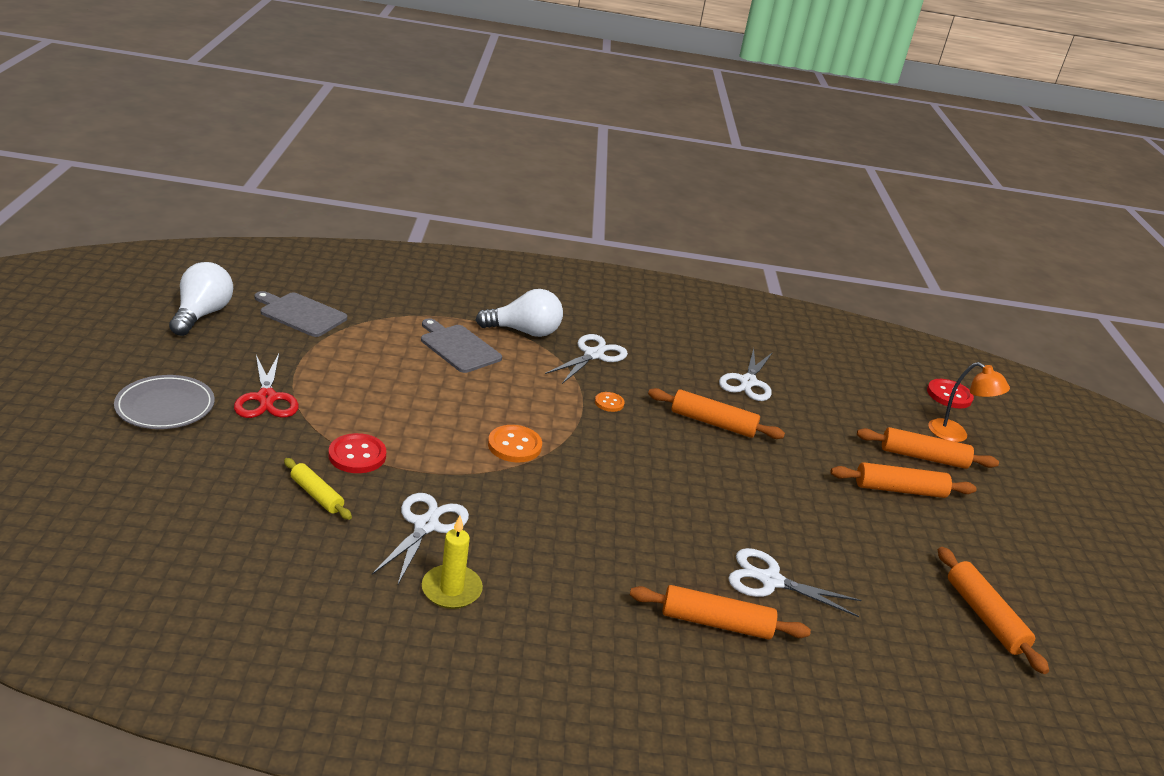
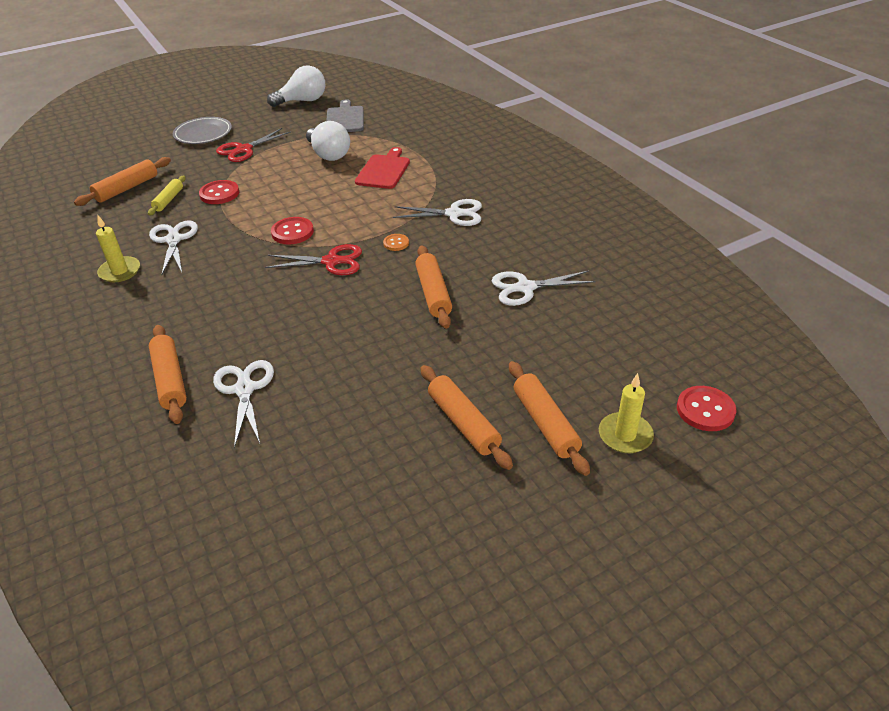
camera: 65 degrees right, 10 degrees up
(426, 525) = (173, 240): white scissors -> white scissors turned 90 degrees counterclockwise
(458, 347) = (384, 170): grey cutting board -> red cutting board
(514, 445) = (292, 232): orange button -> red button
(524, 332) = (442, 180): white light bulb -> white light bulb (328, 154)
(601, 448) = (331, 261): none -> red scissors
(955, 435) = (625, 435): orange lamp -> yellow candle
(984, 616) = (310, 533): orange rolling pin -> orange rolling pin (127, 188)

